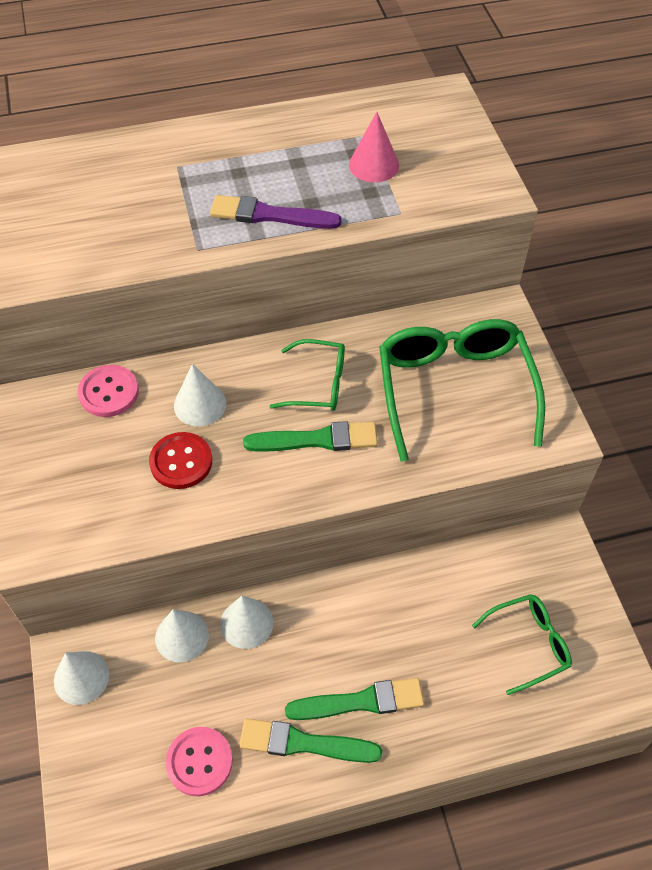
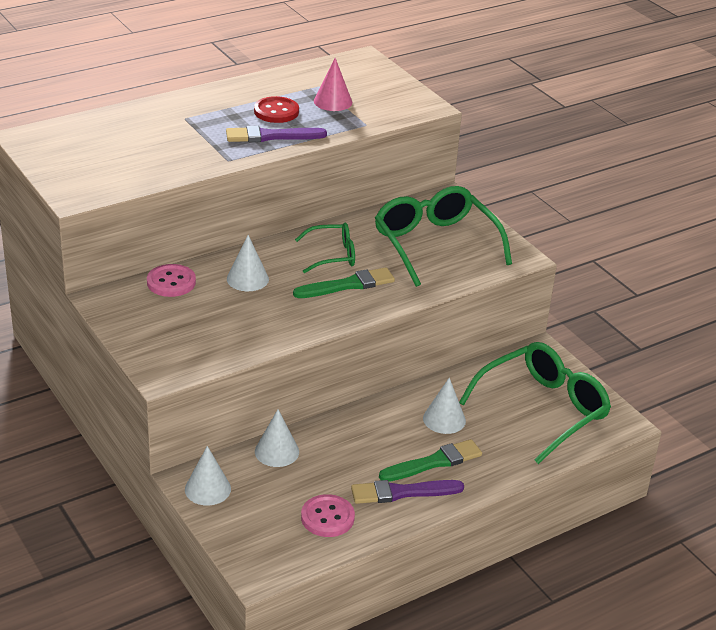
camera: 20 degrees left, 20 degrees down
(181, 462) = (251, 312): red button -> red button (276, 111)
(246, 623) = (324, 435): white cone -> white cone (444, 419)
(304, 743) = (402, 492): green brush -> purple brush
(528, 644) = (542, 410): green glasses -> green glasses, size x1.84

